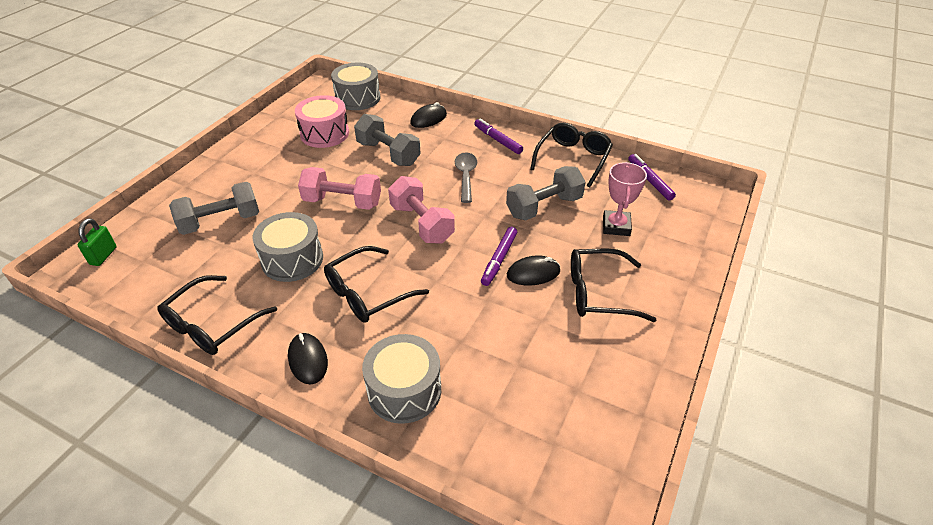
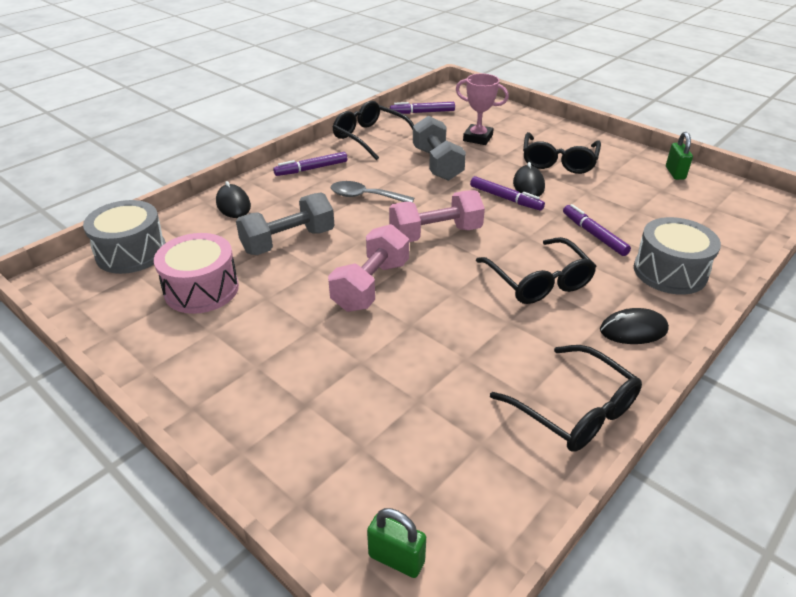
camera: 75 degrees left, 5 degrees down
(220, 222) = (363, 403): grey dumbbell -> none
(292, 259) = (468, 334): grey drum -> none
(455, 328) = (594, 235): none -> purple marker
(629, 404) = (675, 173): none -> green padlock

